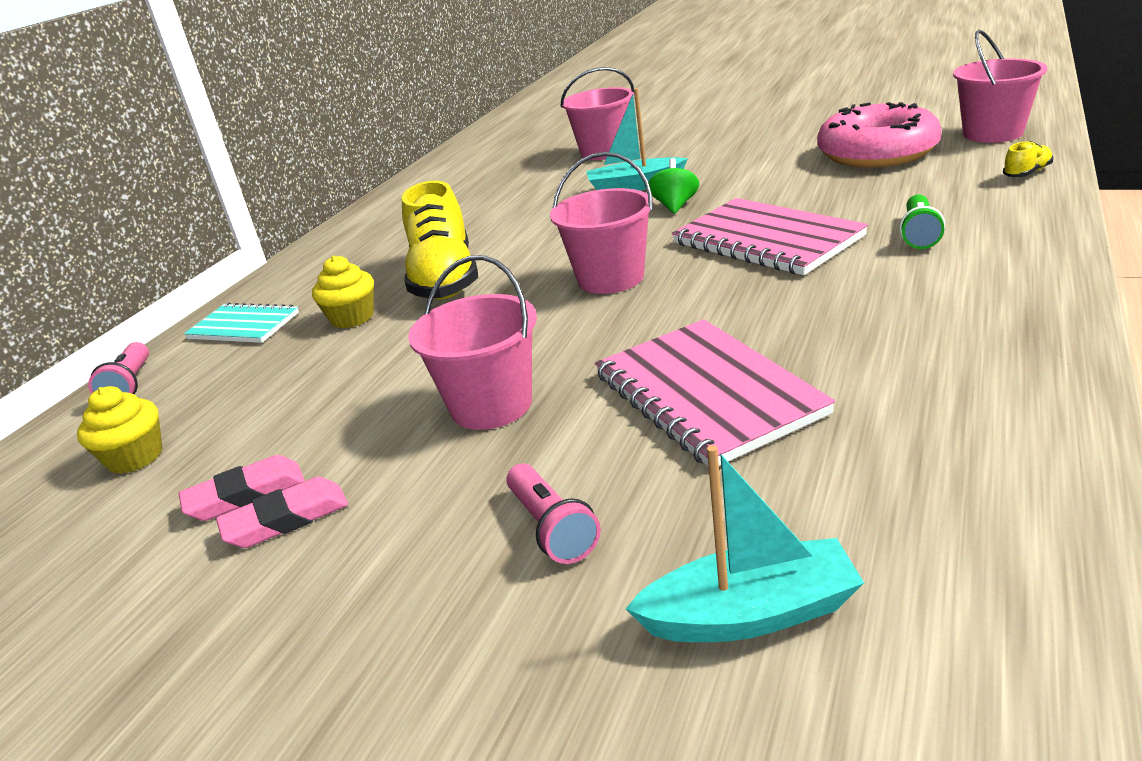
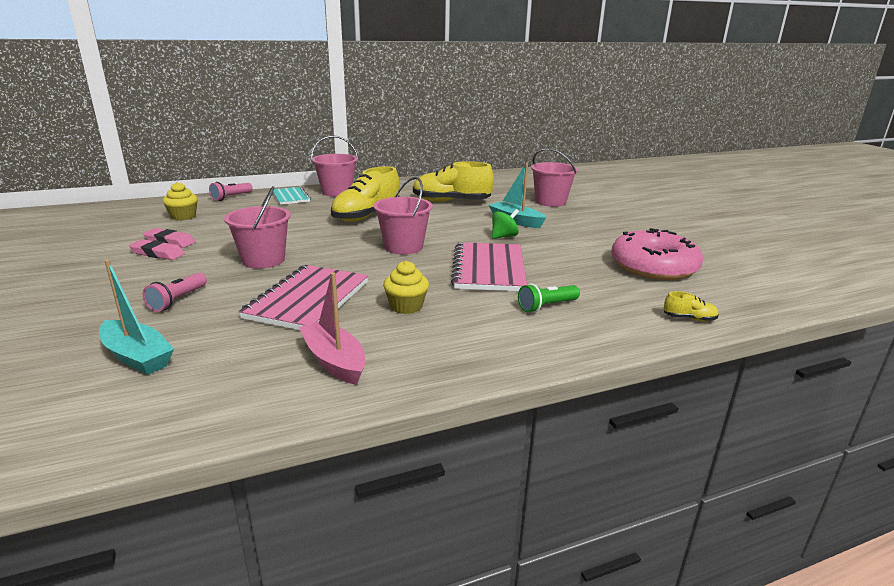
camera: 40 degrees right, 5 degrees down
(352, 318) = (315, 212): yellow cupcake -> yellow cupcake (406, 306)
(497, 208) = (451, 202): none -> yellow shoe
(942, 414) = (334, 361): none -> pink boat
(992, 133) = (744, 293): pink bucket -> pink bucket (337, 192)

